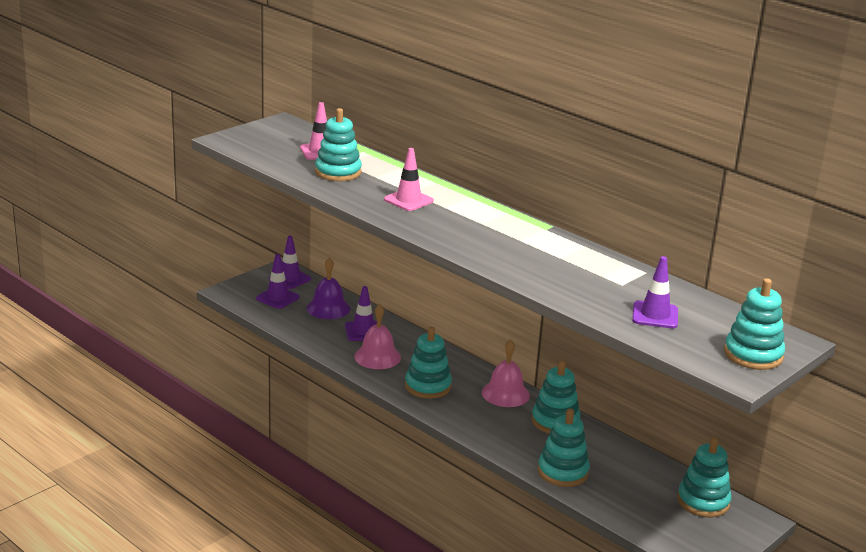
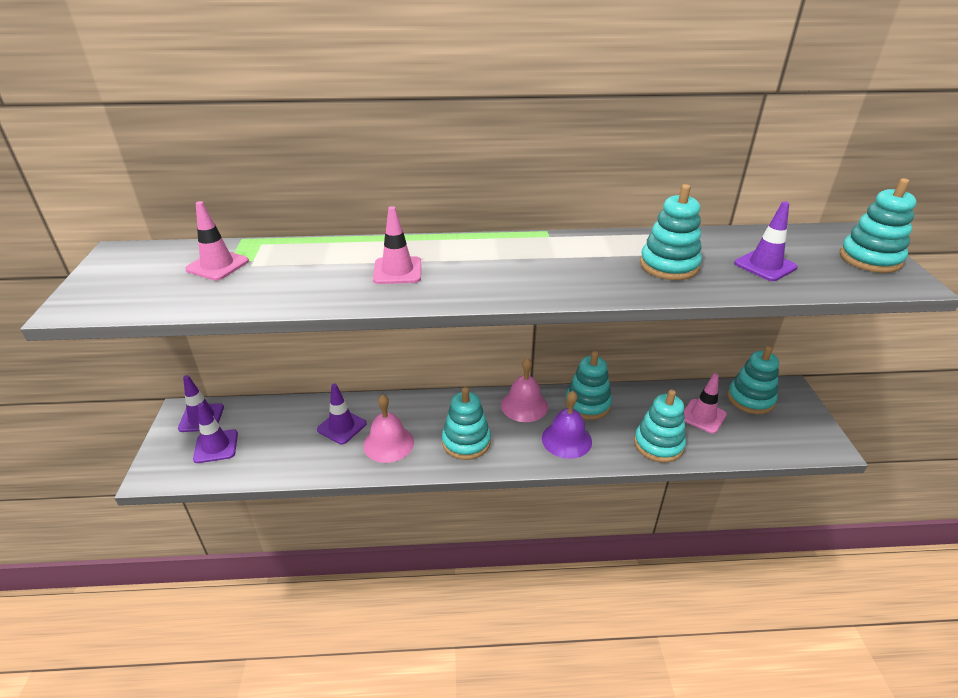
camera: 45 degrees left, 10 degrees up
(328, 308) = (279, 424): purple bell -> purple bell (566, 439)
(338, 172) = (276, 278): turquoise stacking toy -> turquoise stacking toy (669, 265)
(635, 483) = (703, 416): none -> pink traffic cone

